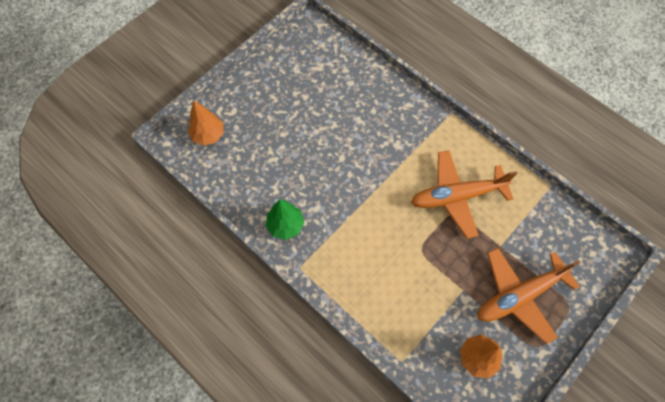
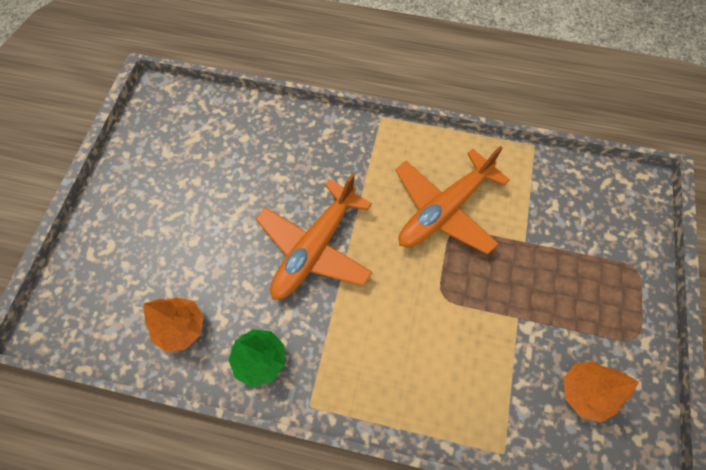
camera: 30 degrees left, 0 degrees up
(208, 135) = (91, 294): orange tree -> orange tree (181, 327)
(519, 295) = (580, 289): orange plane -> orange plane (315, 248)

